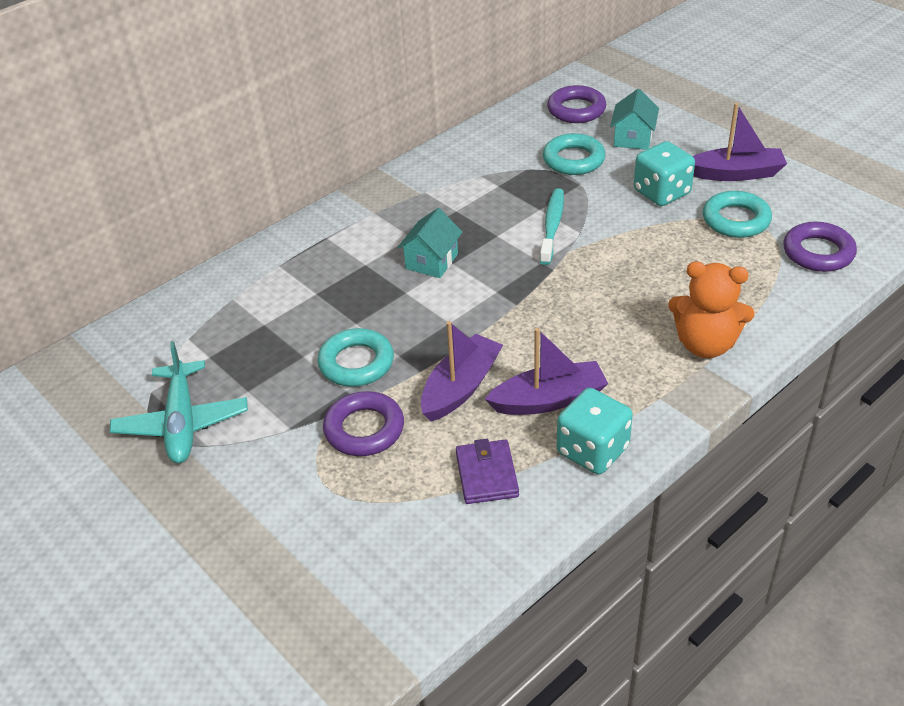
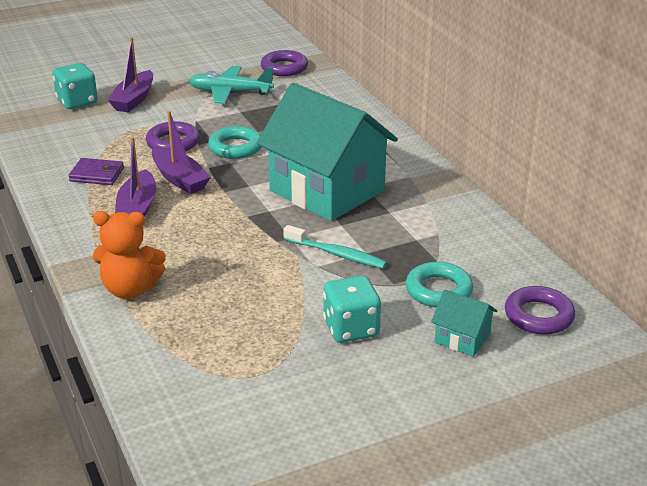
camera: 105 degrees right, 10 degrees down
(431, 261) = (327, 191): turquoise house -> turquoise house, size x2.43
(592, 450) = (78, 214): turquoise dice -> turquoise dice (77, 102)
(705, 344) = (130, 289): orange teddy bear -> orange teddy bear turned 120 degrees counterclockwise
(736, 173) = (356, 389): purple boat -> purple boat (134, 99)
(736, 220) = (277, 361): turquoise ring -> none
(818, 252) = (191, 396): purple ring -> purple ring (284, 68)

